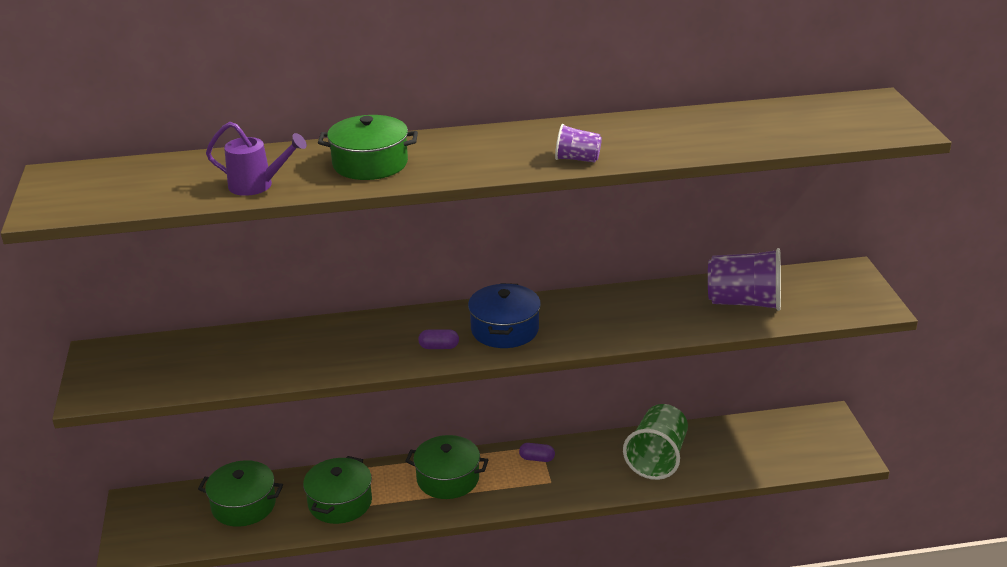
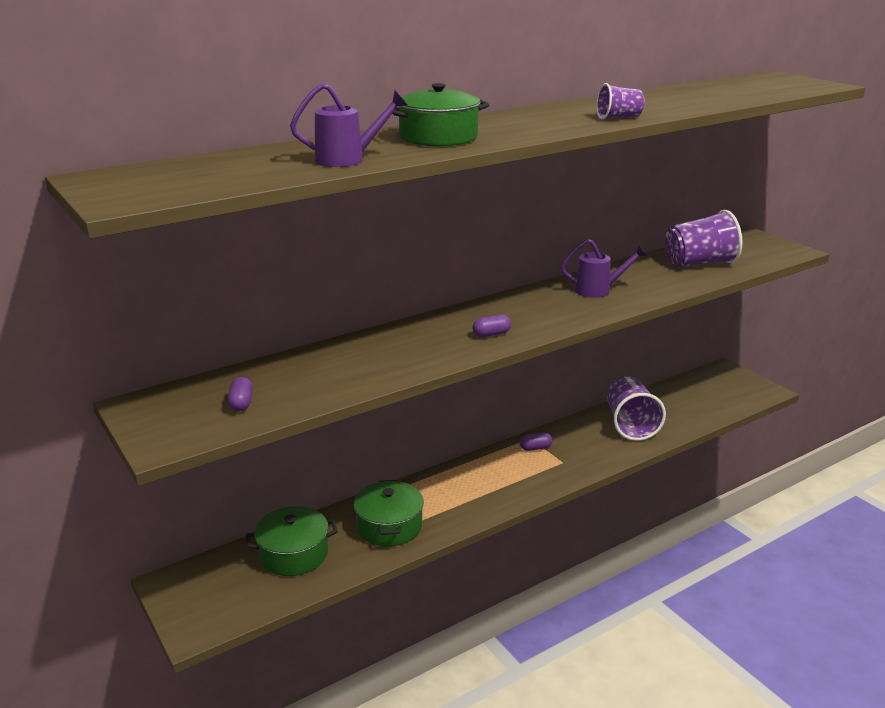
camera: 25 degrees left, 5 degrees down
(172, 371) = (241, 403): none -> purple capsule
(448, 479) = (473, 482): green pot -> none
(505, 329) = (534, 312): blue pot -> none
(595, 316) = (598, 290): none -> purple watering can
(657, 458) = (630, 425): green cup -> purple cup

